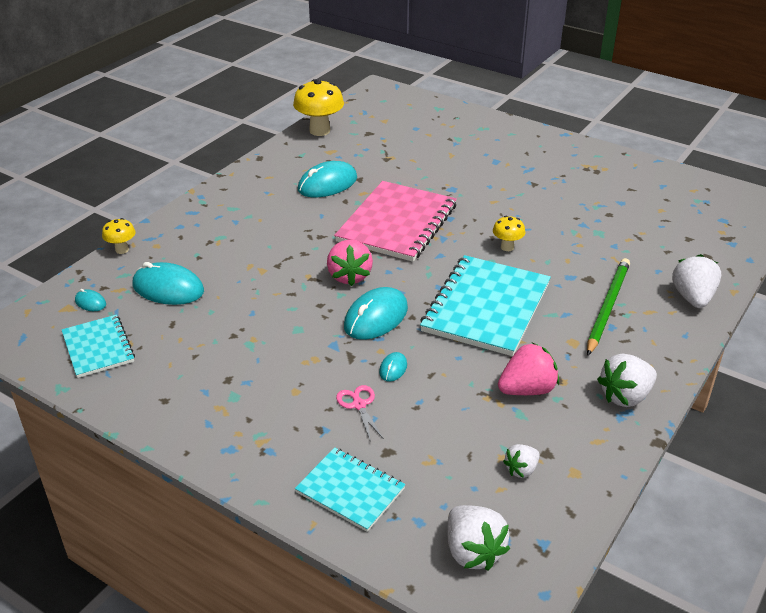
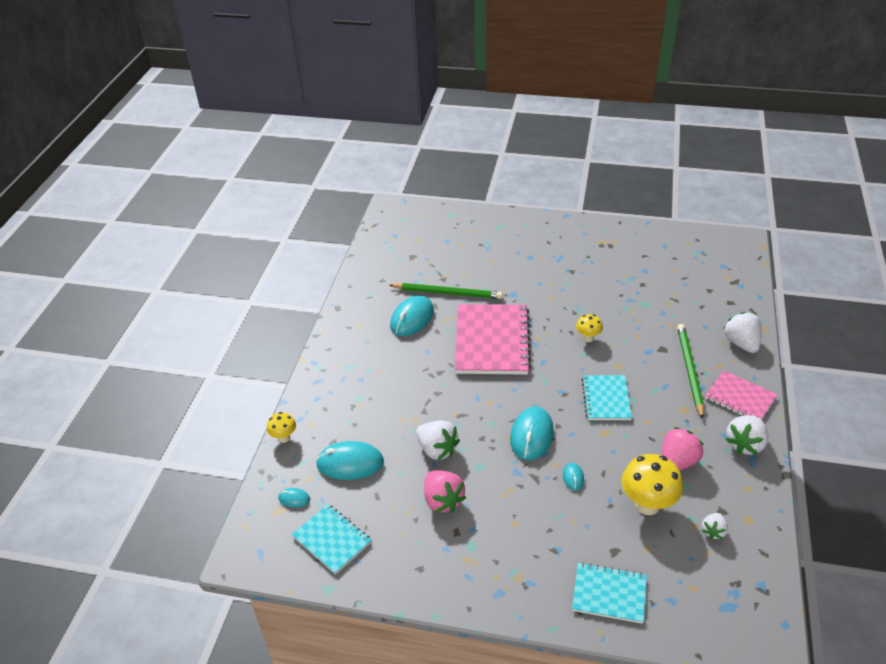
camera: 20 degrees left, 5 degrees up
(320, 131) = (370, 265): yellow mushroom -> yellow mushroom (647, 505)
(349, 276) = (487, 403): pink strawberry -> pink strawberry (443, 500)
(359, 405) = (569, 519): pink scissors -> none
(382, 171) = (448, 293): none -> green pencil
(473, 551) = (721, 610): white strawberry -> white strawberry (437, 450)
(486, 307) = (606, 399): turquoise notebook -> turquoise notebook, size x0.56
(652, 350) = (740, 398): none -> pink notebook

